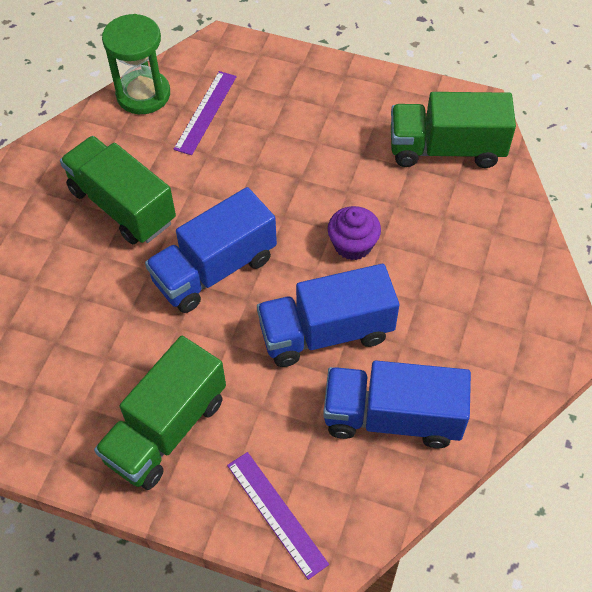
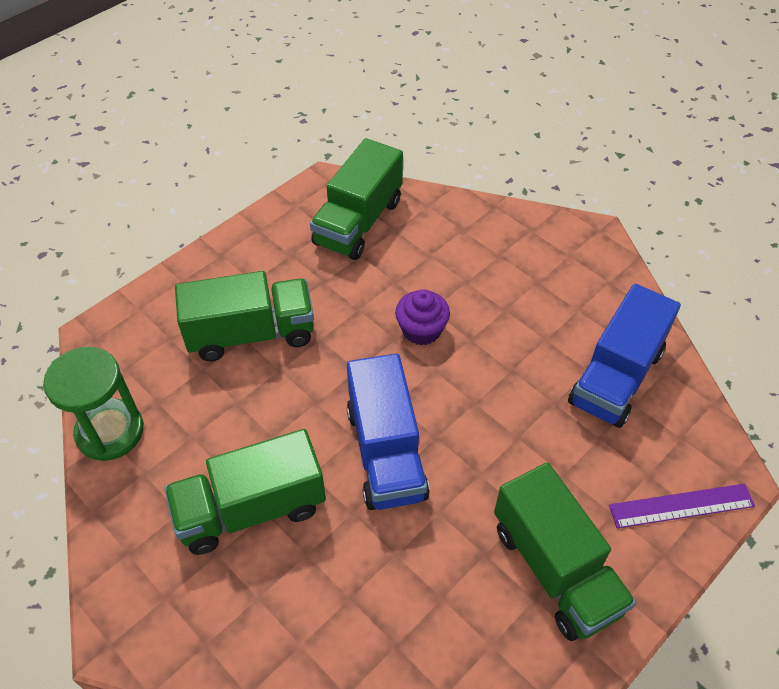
camera: 65 degrees left, 5 degrees down
(205, 112) = (180, 383): purple ruler -> none
(277, 132) = (251, 334): none -> green truck
(326, 332) = (506, 389): blue truck -> none

